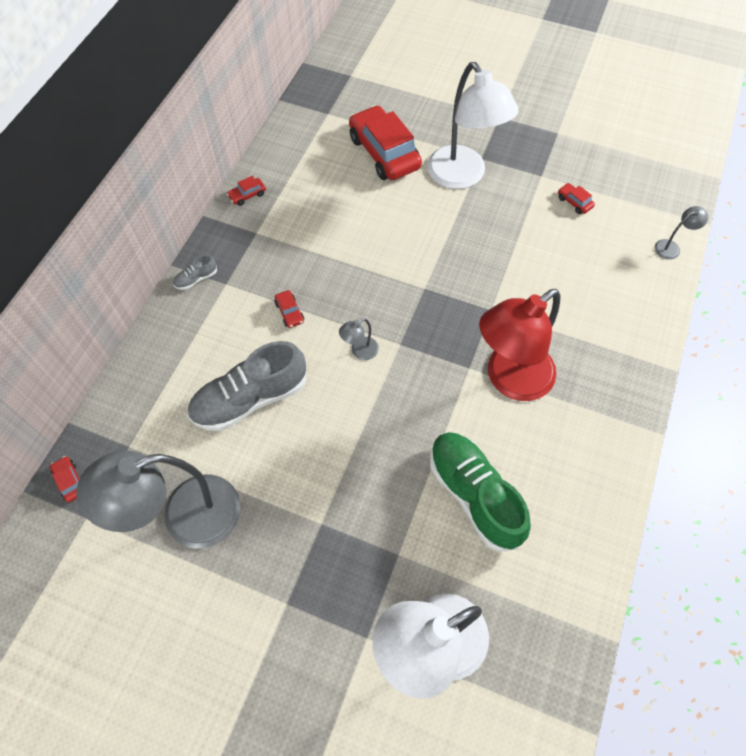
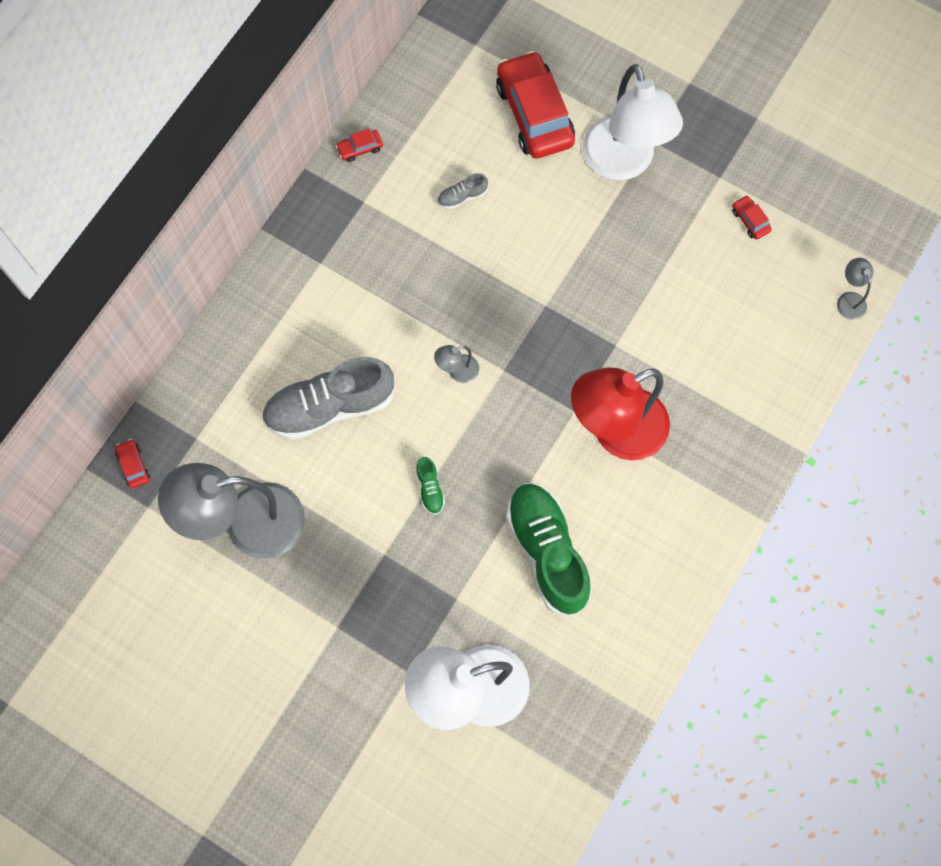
camera: 10 degrees right, 10 degrees up
(196, 279) = (288, 251): grey shoe -> grey shoe (462, 196)
(289, 312) = (387, 311): red car -> none
(354, 456) = (430, 489): none -> green shoe
(671, 247) = (849, 300): grey lamp -> grey lamp turned 90 degrees counterclockwise

